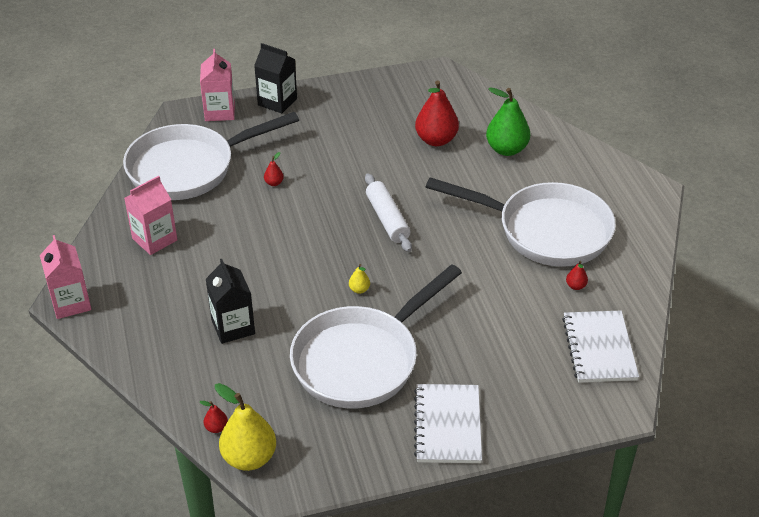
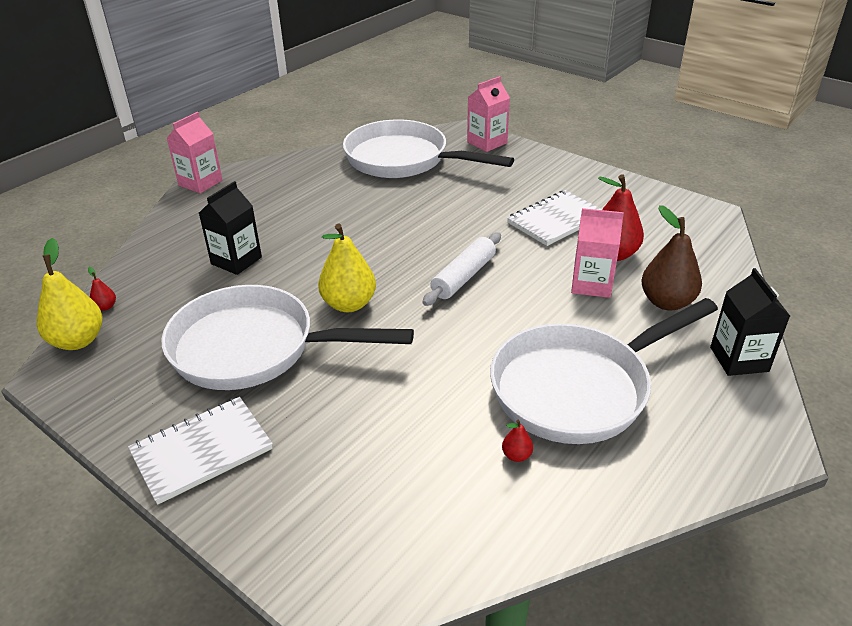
camera: 55 degrees right, 5 degrees down
(154, 239) = (305, 183): pink carton -> pink carton (591, 284)
(274, 183) = (435, 201): red pear -> none
(277, 102) = (537, 159): black carton -> black carton (739, 359)
(359, 289) = (349, 304): yellow pear -> yellow pear, size x2.29
(506, 149) = (666, 302): green pear -> brown pear
(545, 231) = (578, 388): white pan -> white pan turned 75 degrees clockwise
(599, 348) = (430, 528): white notebook -> white notebook (556, 220)

